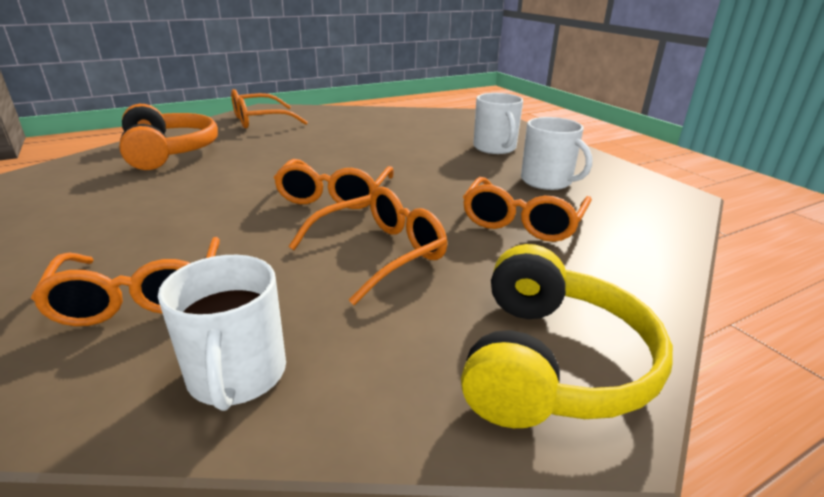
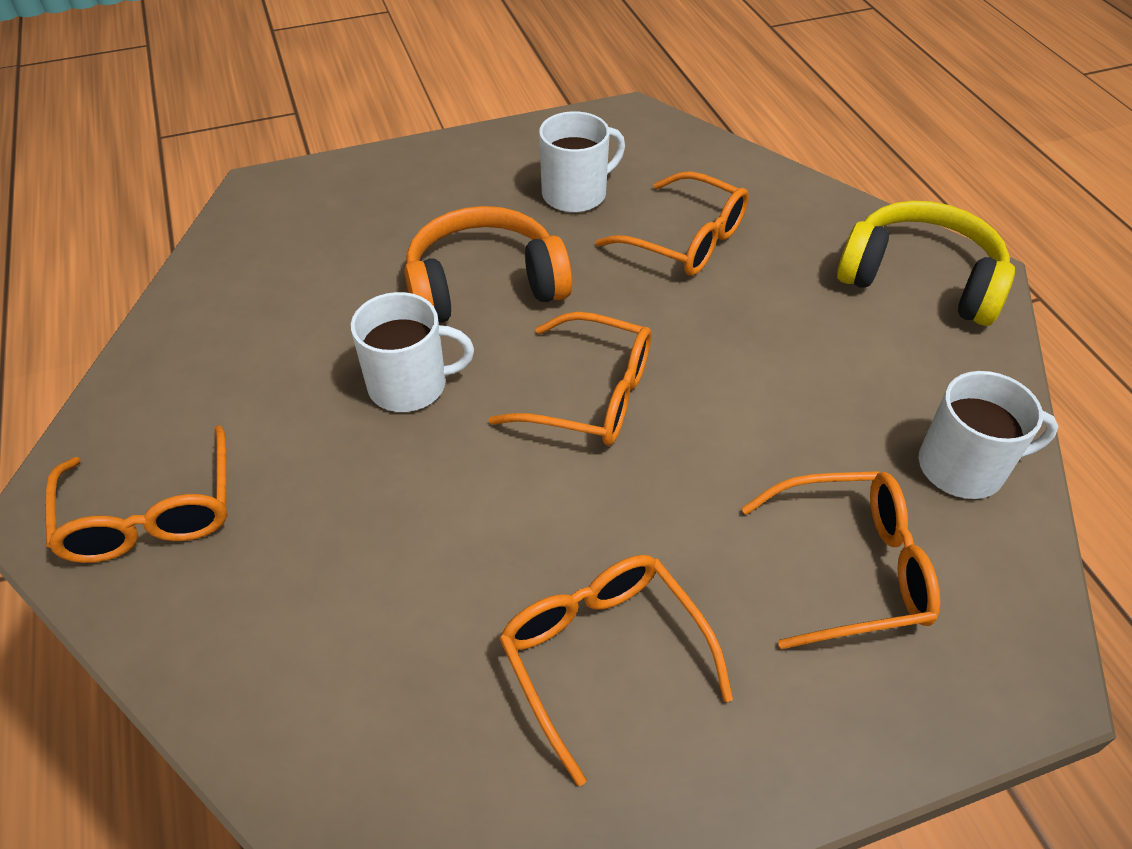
camera: 80 degrees left, 20 degrees up
(169, 152) = (327, 653): orange headphones -> orange headphones (484, 286)
(380, 253) = (754, 361): orange glasses -> orange glasses (603, 655)
(495, 148) = (441, 210): white mug -> white mug (410, 385)

